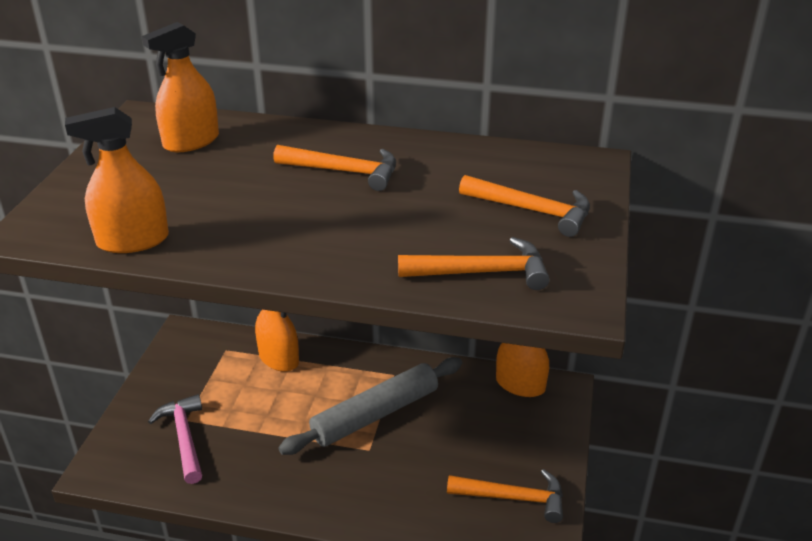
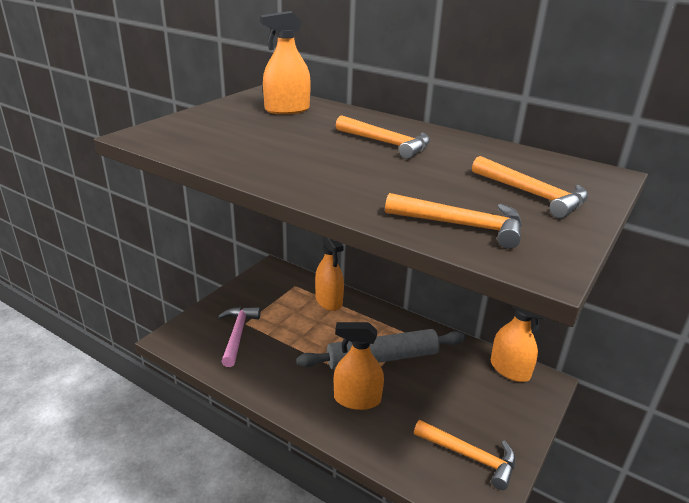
camera: 20 degrees right, 5 degrees down
(133, 241) = (202, 152): orange spray bottle -> orange spray bottle (357, 399)

